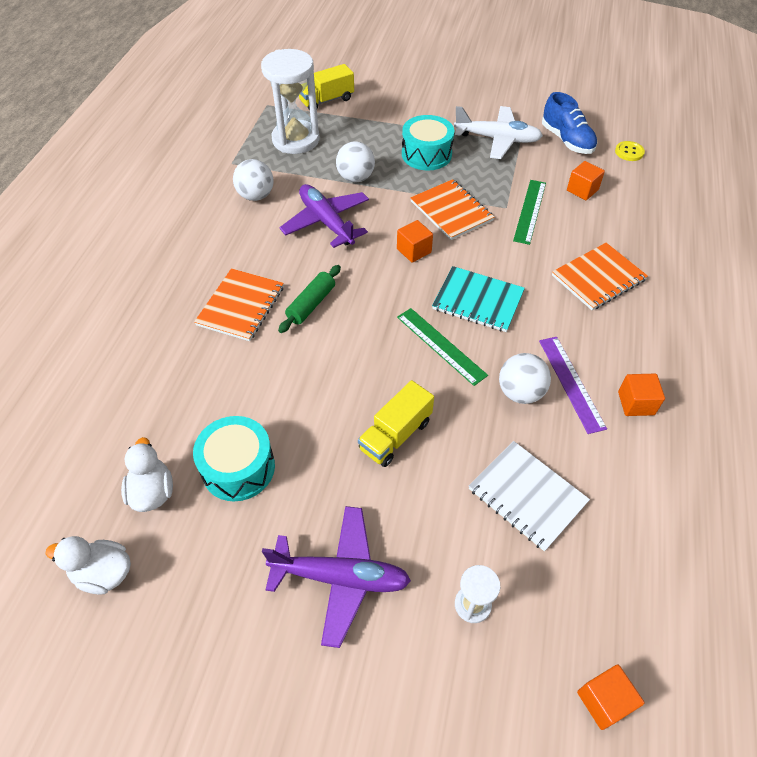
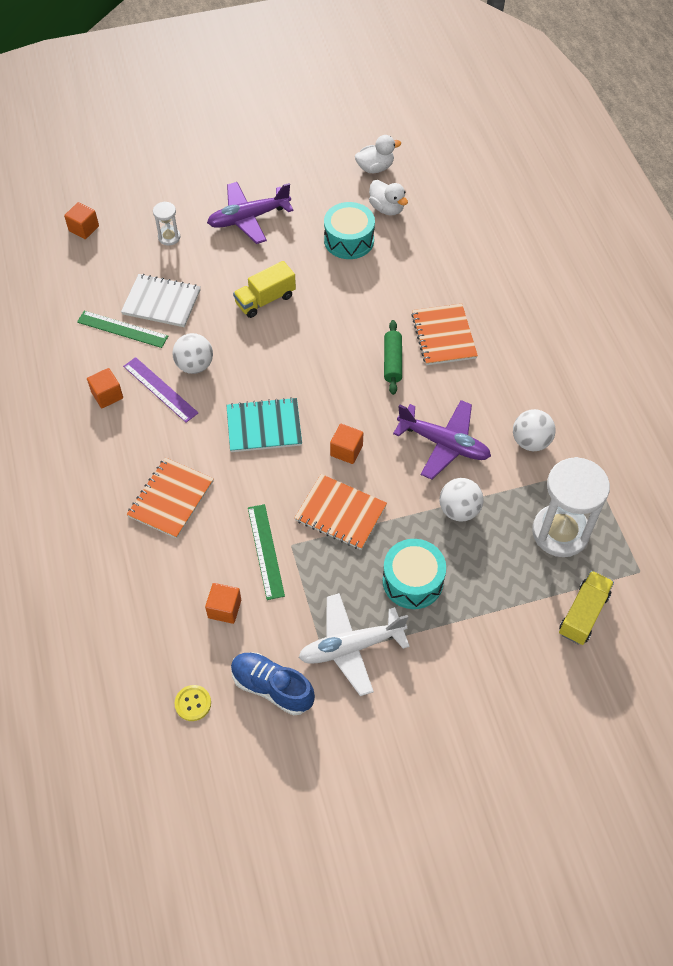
camera: 150 degrees right, 5 degrees up
(395, 435) = (265, 300): yellow truck -> yellow truck turned 135 degrees counterclockwise
(441, 345) = (271, 374): green ruler -> green ruler (122, 329)

